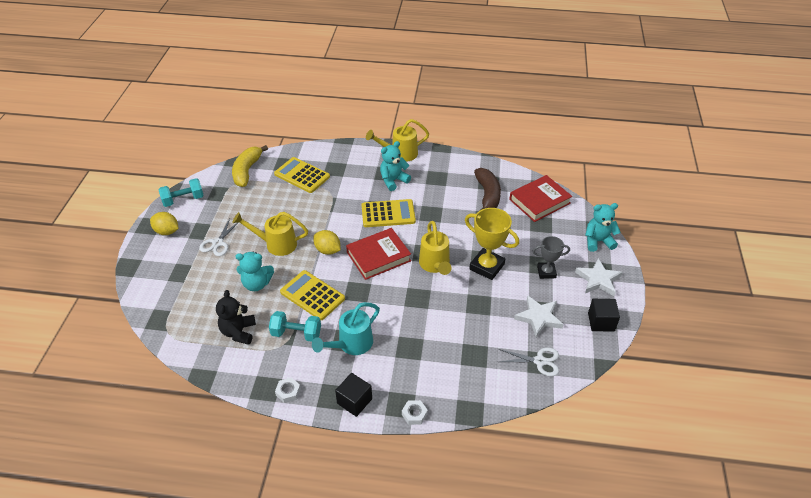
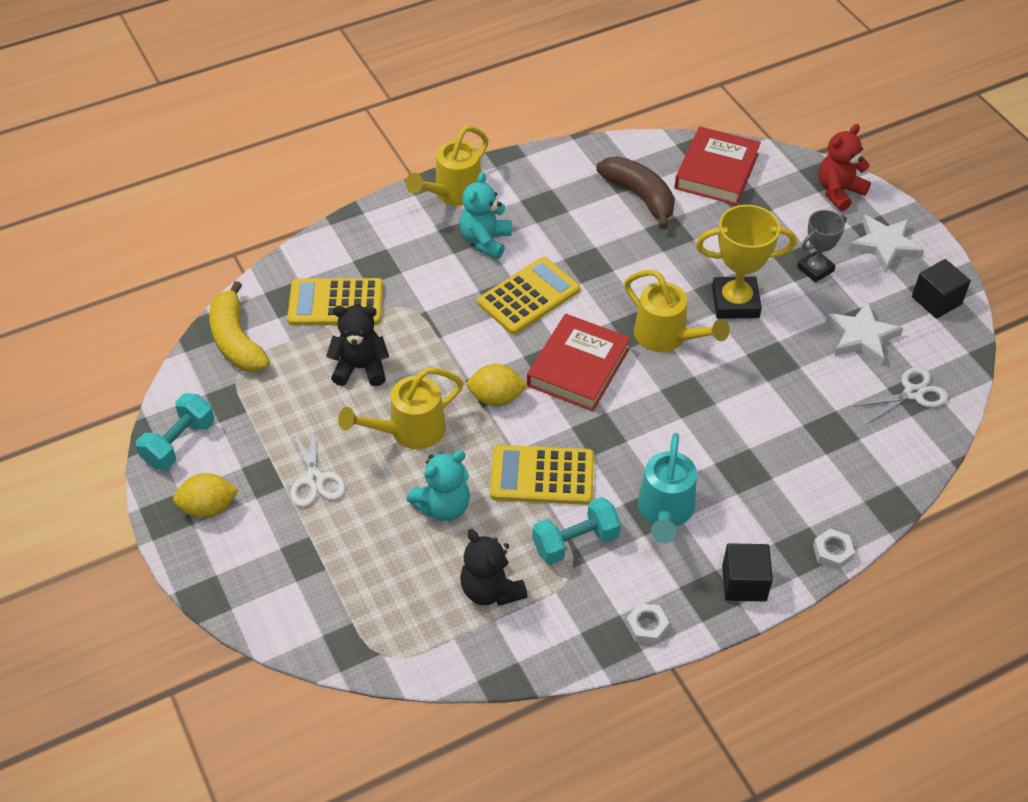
camera: 35 degrees left, 5 degrees up
(284, 207) = (360, 368): none -> black teddy bear
(598, 241) = (839, 192): turquoise teddy bear -> red teddy bear

